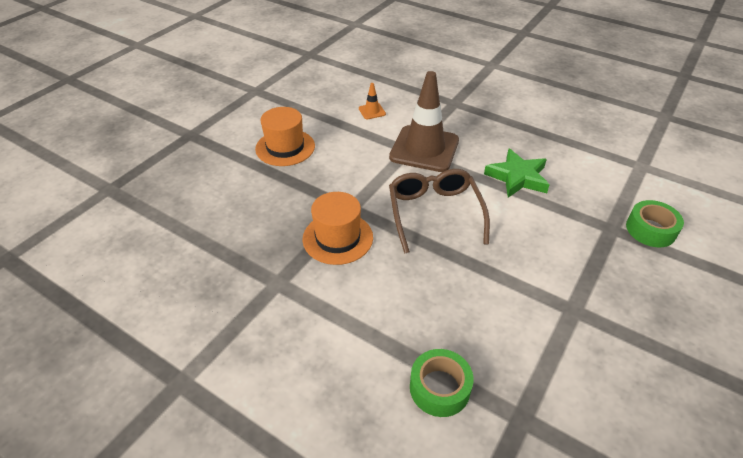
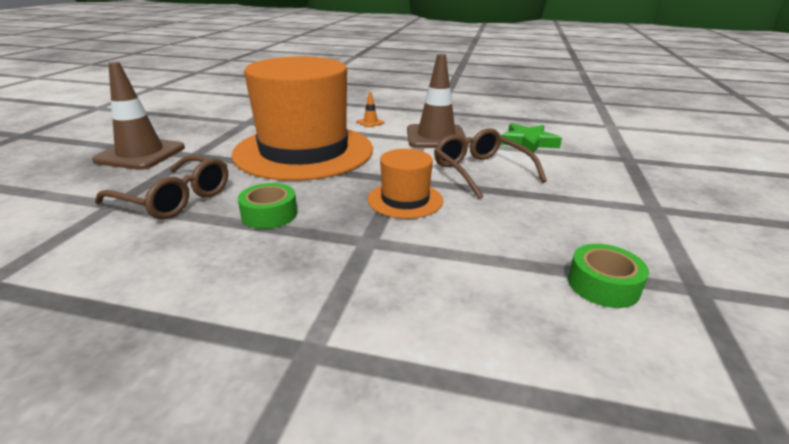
camera: 20 degrees left, 15 degrees down
(149, 125) = (140, 154): none -> brown traffic cone
(154, 192) = (174, 199): none -> brown glasses
(285, 147) = (304, 151): orange hat -> orange hat, size x2.26
(650, 230) = (656, 156): green tape -> green tape (269, 214)

